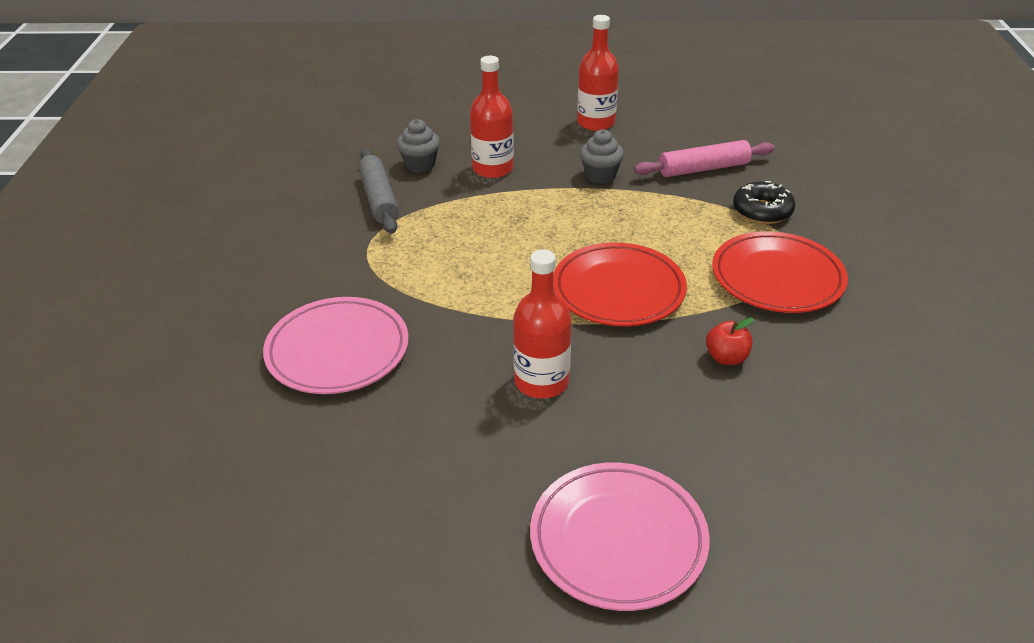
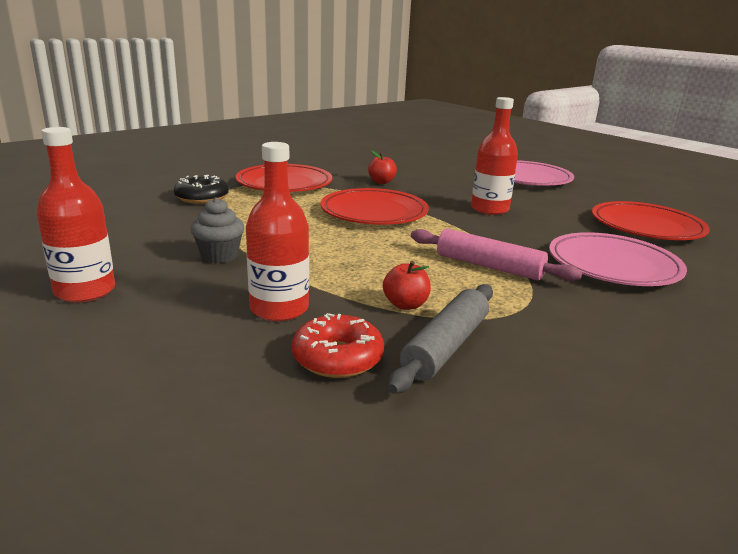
camera: 135 degrees left, 15 degrees down
(347, 475) = (646, 227): none -> red plate
(420, 165) = (337, 358): grey cupcake -> red donut
(436, 211) = (405, 305): none -> red apple
(703, 168) = (151, 224): pink rolling pin -> pink rolling pin (488, 266)

